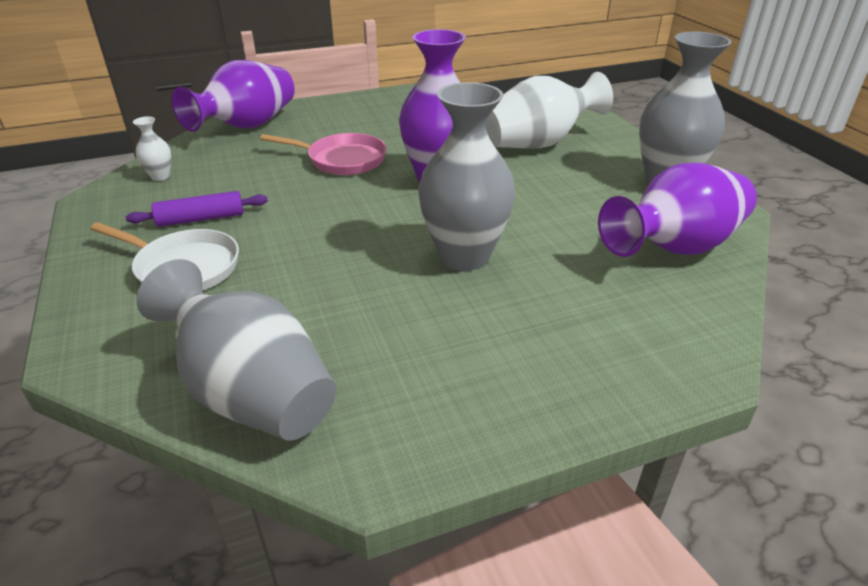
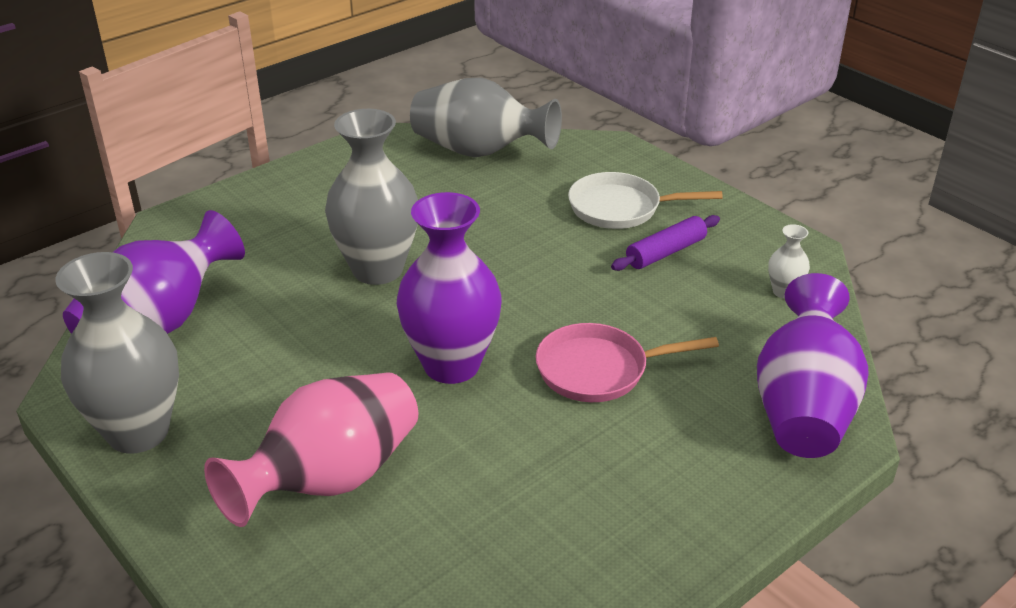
camera: 160 degrees right, 0 degrees up
(538, 143) = (330, 479): white vase -> pink vase

